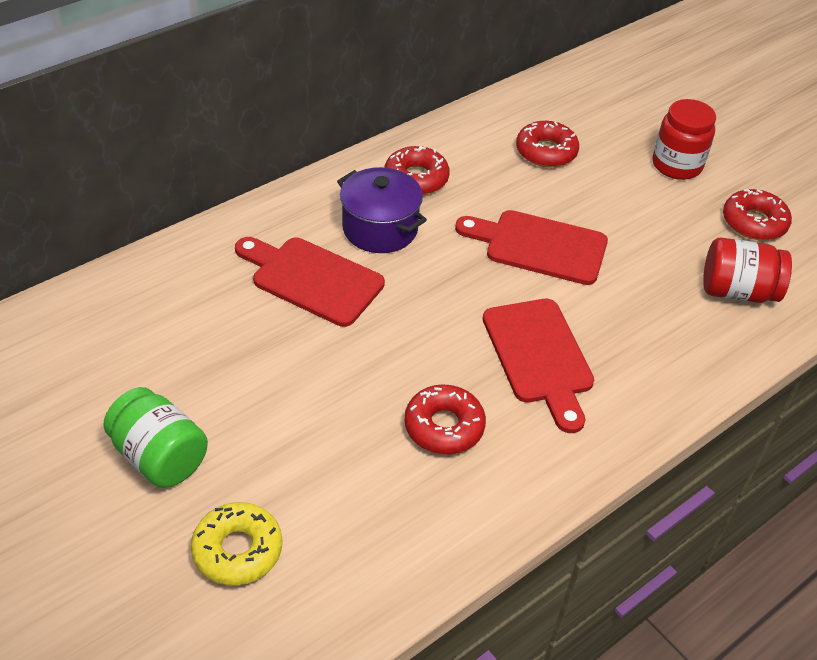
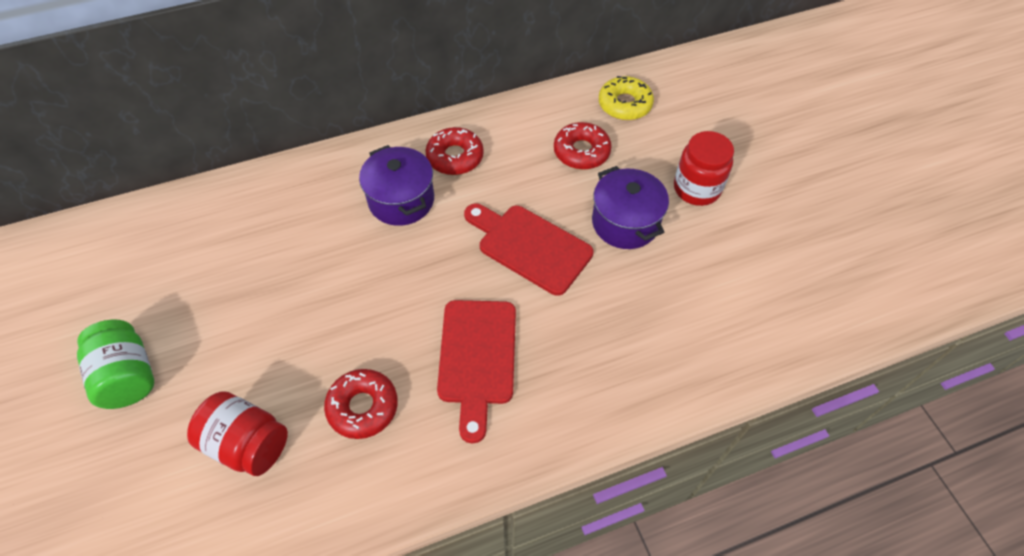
camera: 20 degrees right, 10 degrees up
(237, 550) = (144, 480): yellow donut -> yellow donut (624, 104)
(312, 279) = (323, 237): red cutting board -> none
(623, 207) = (625, 222): none -> purple pot
(737, 291) = (692, 333): red jar -> red jar (248, 443)
(754, 222) = (743, 264): red donut -> none

